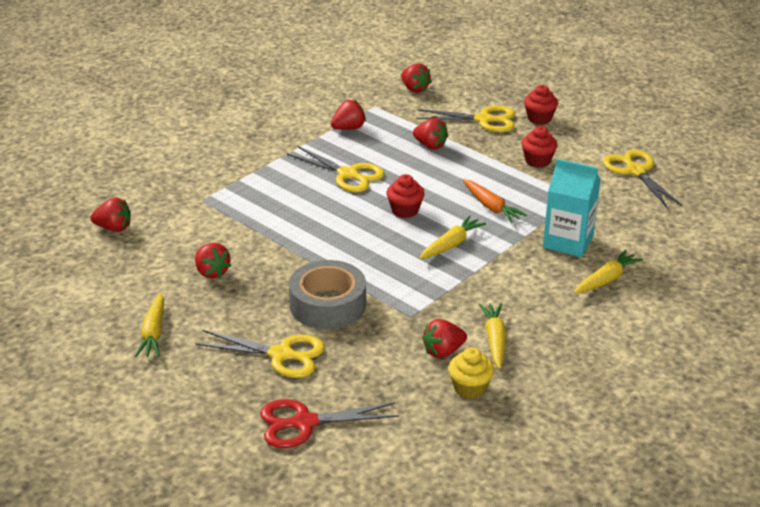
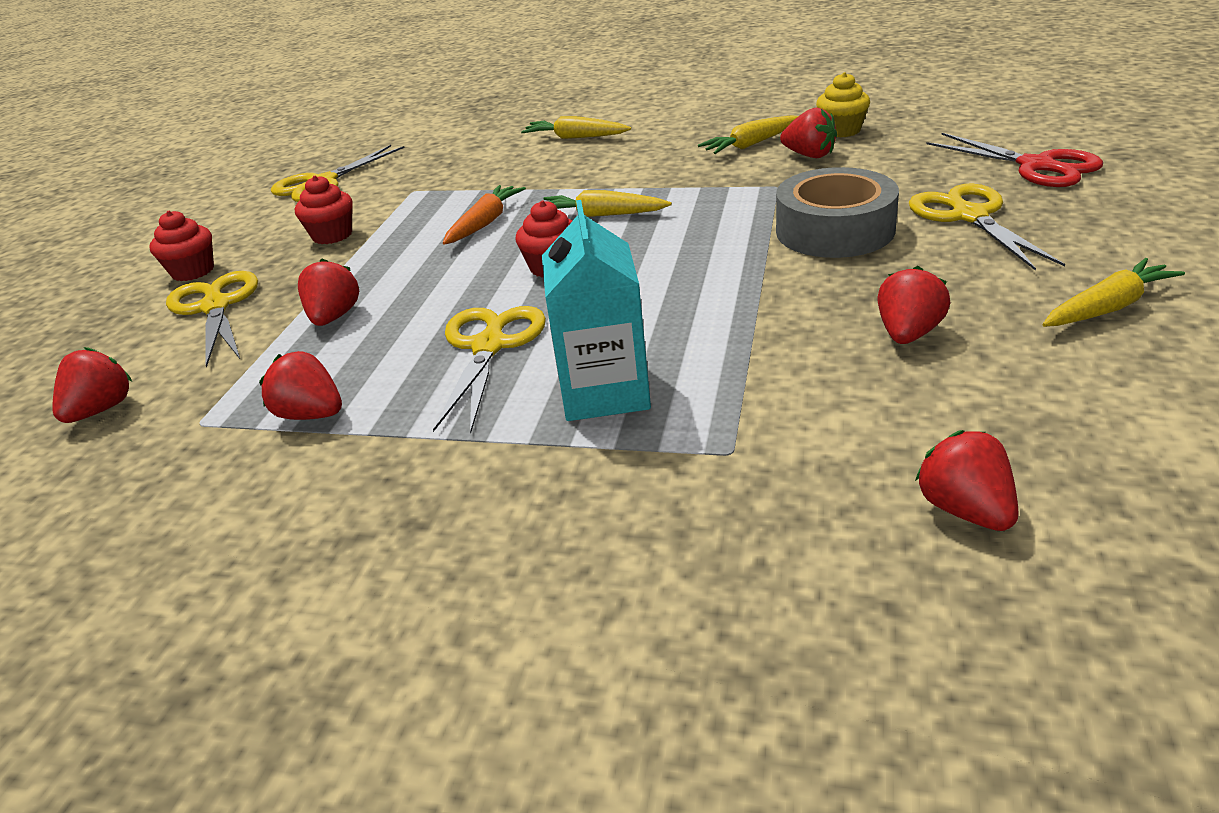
camera: 115 degrees left, 0 degrees up
(568, 242) = (521, 169): turquoise carton -> turquoise carton (604, 392)

